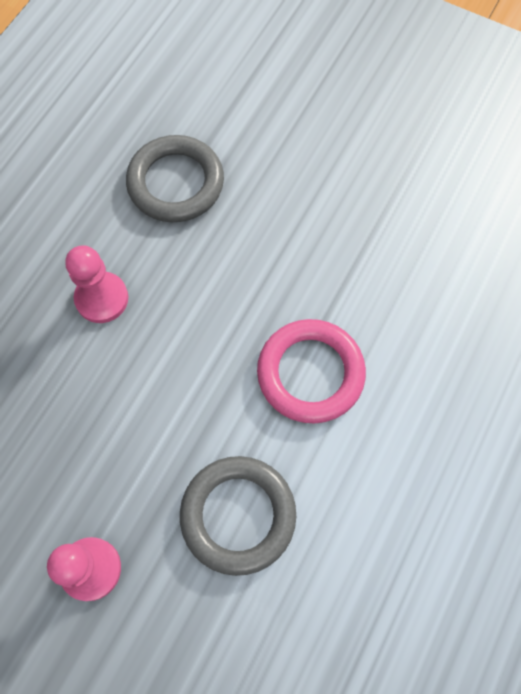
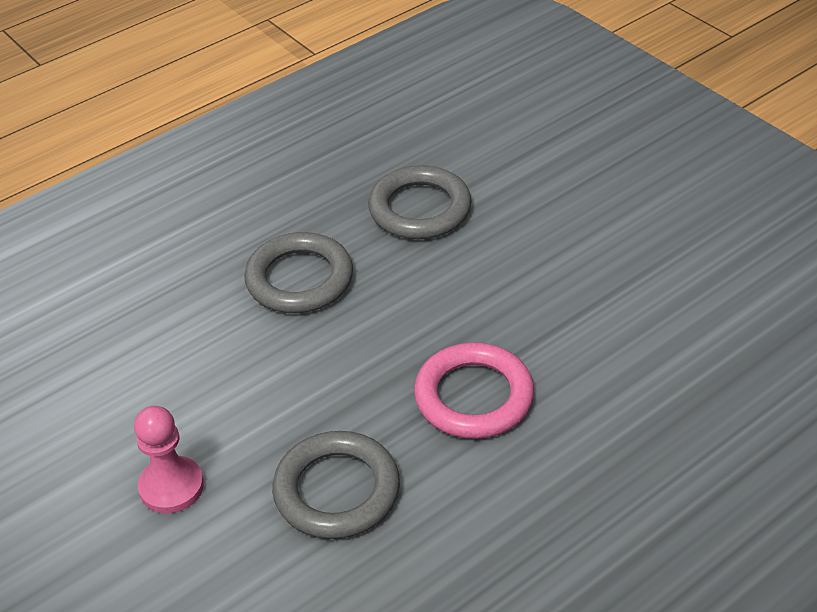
camera: 25 degrees right, 25 degrees down
(102, 298) = (299, 279): pink pawn -> grey ring

